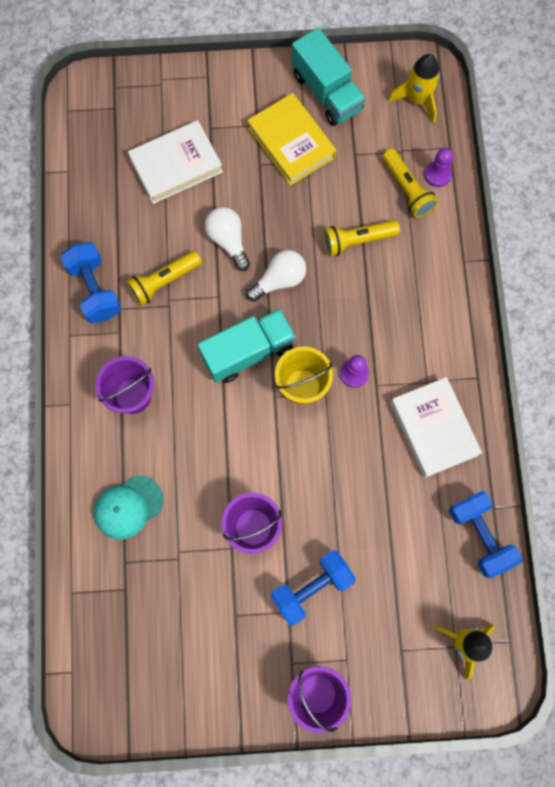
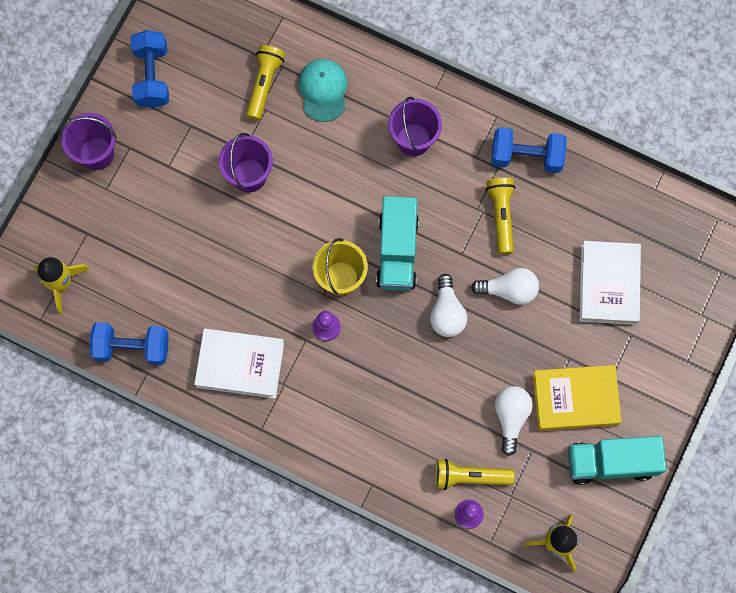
camera: 120 degrees right, 0 degrees up
(312, 588) = (175, 193): blue dumbbell -> blue dumbbell (152, 76)
(338, 183) = (511, 417): none -> white light bulb
(357, 241) = (445, 401): yellow flashlight -> yellow flashlight (264, 84)

